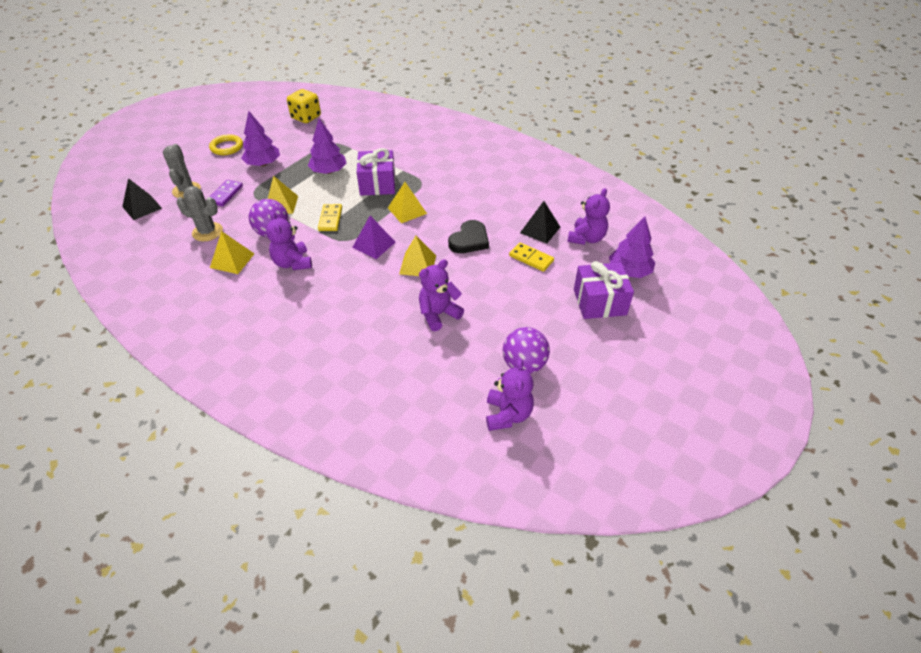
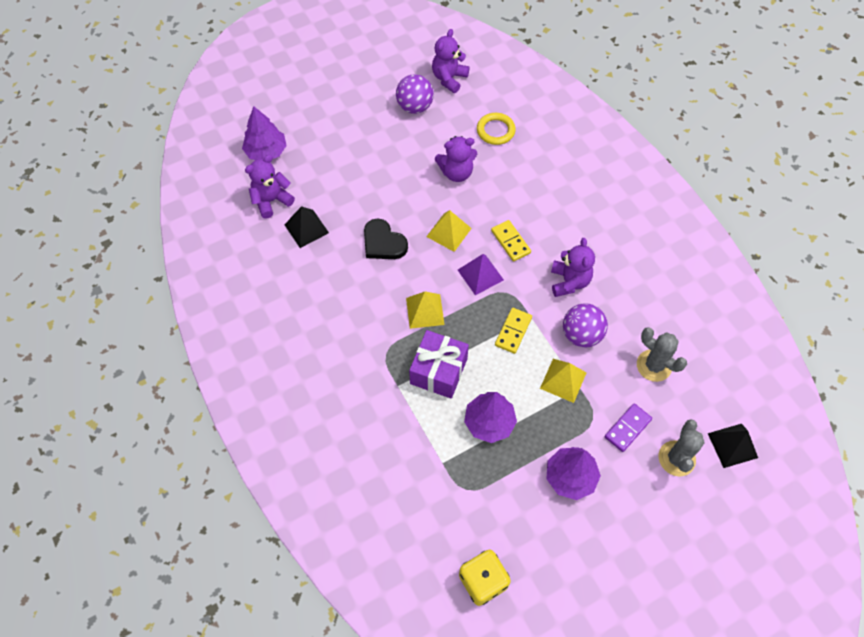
camera: 155 degrees left, 15 degrees up
(227, 147) = (616, 544): yellow ring -> yellow ring (495, 131)
(232, 260) = (630, 310): yellow pyramid -> none
(469, 240) = (383, 243): black heart -> black heart turned 105 degrees counterclockwise
(531, 258) = (340, 198): yellow domino -> yellow domino (510, 242)
(599, 302) = (317, 133): purple gift -> none

